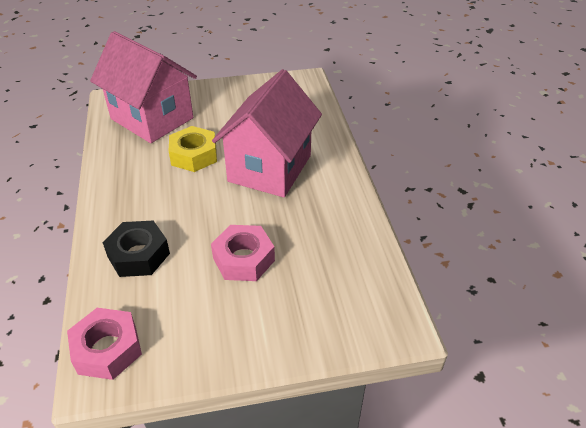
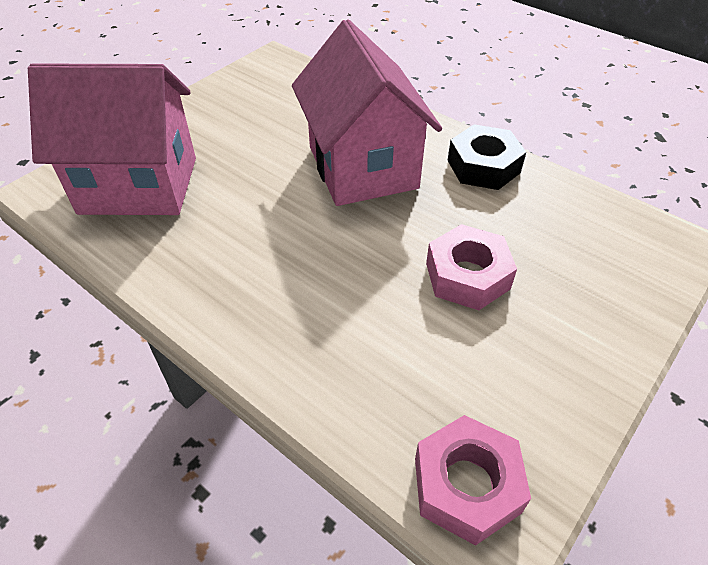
camera: 40 degrees left, 5 degrees up
(138, 255) = (348, 351): black nut -> black nut (483, 166)
(194, 155) = (255, 199): yellow nut -> none

